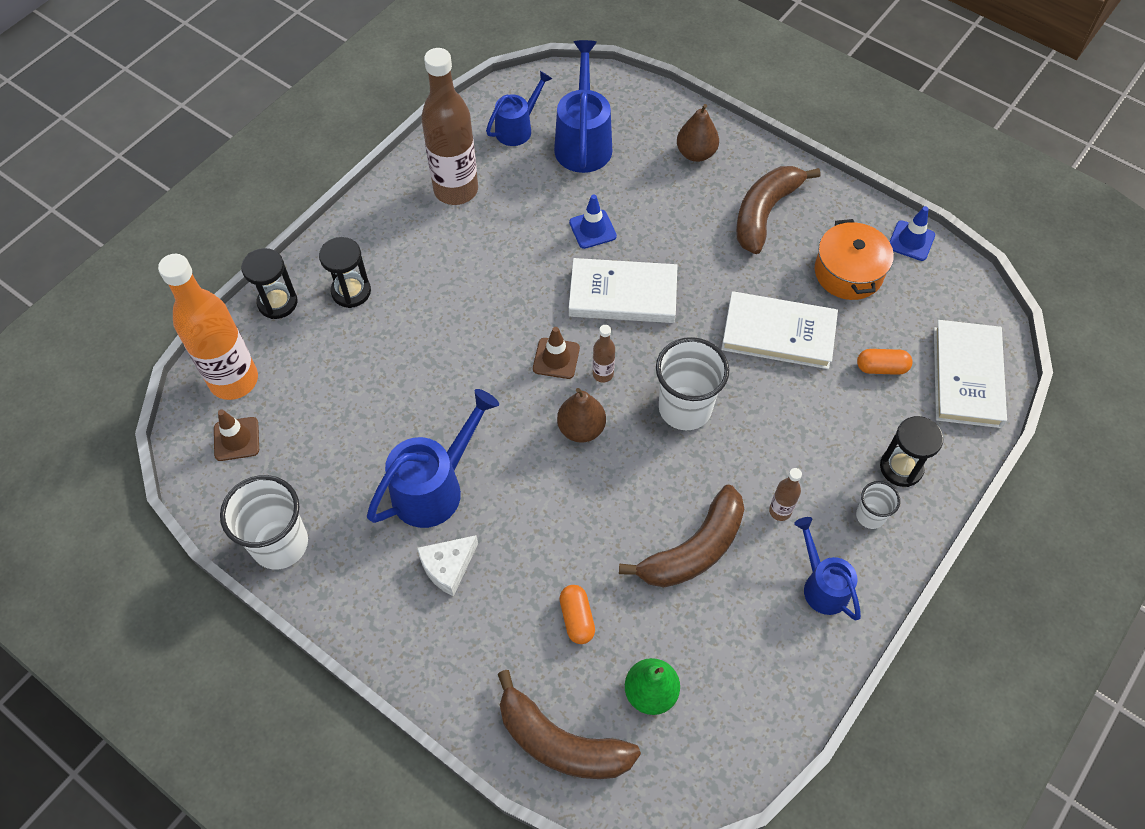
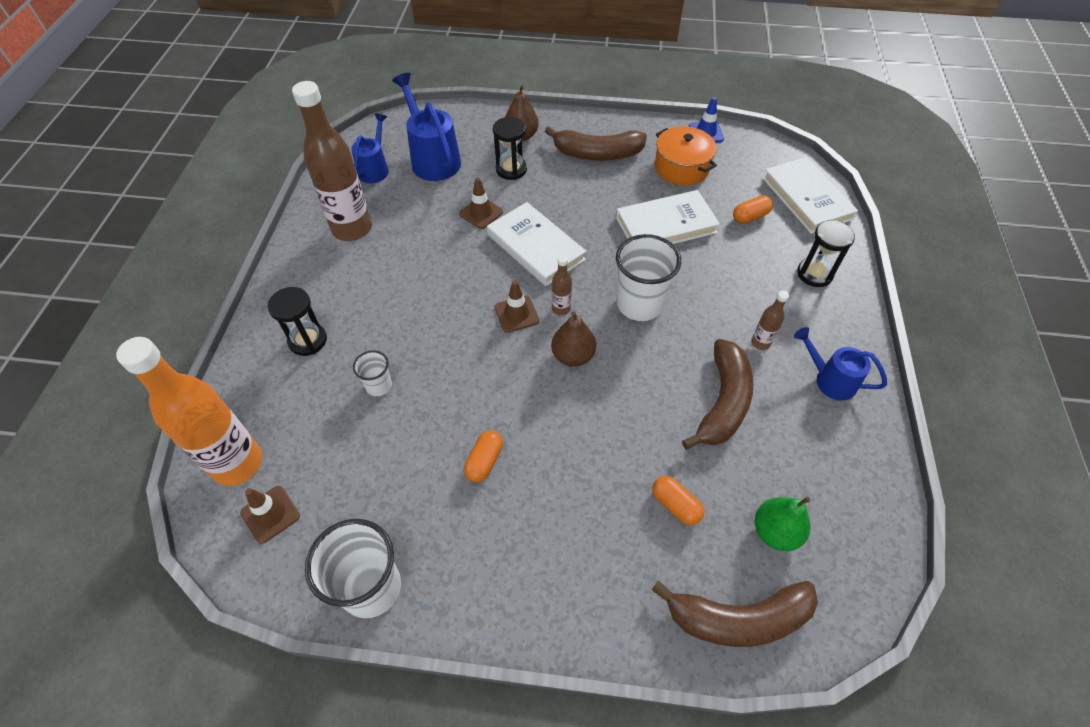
camera: 30 degrees left, 5 degrees down
(277, 302) = (243, 379): black hourglass -> black hourglass (511, 169)
(435, 487) = (484, 461): blue watering can -> orange capsule
(448, 567) = (540, 522): white cheese -> none
(592, 229) = (481, 213): blue traffic cone -> brown traffic cone
(623, 294) = (536, 247): white book -> white book turned 75 degrees clockwise
(764, 213) = (597, 154): brown banana -> brown banana turned 90 degrees counterclockwise
(870, 516) = (821, 315): white cup -> white cup (379, 386)

